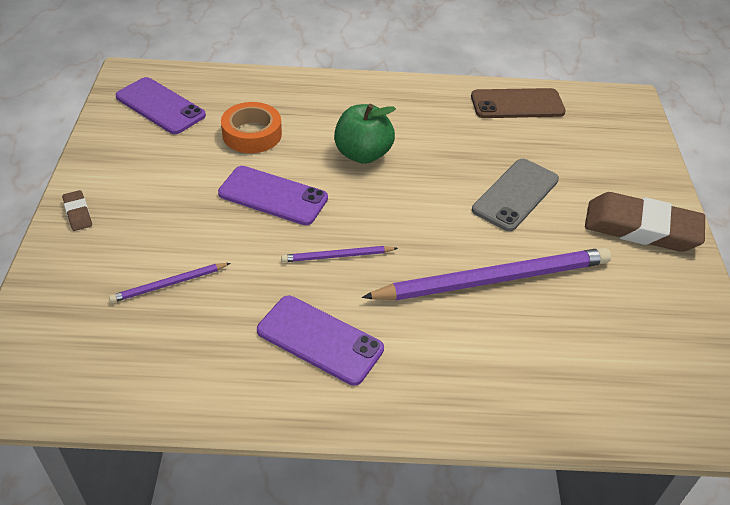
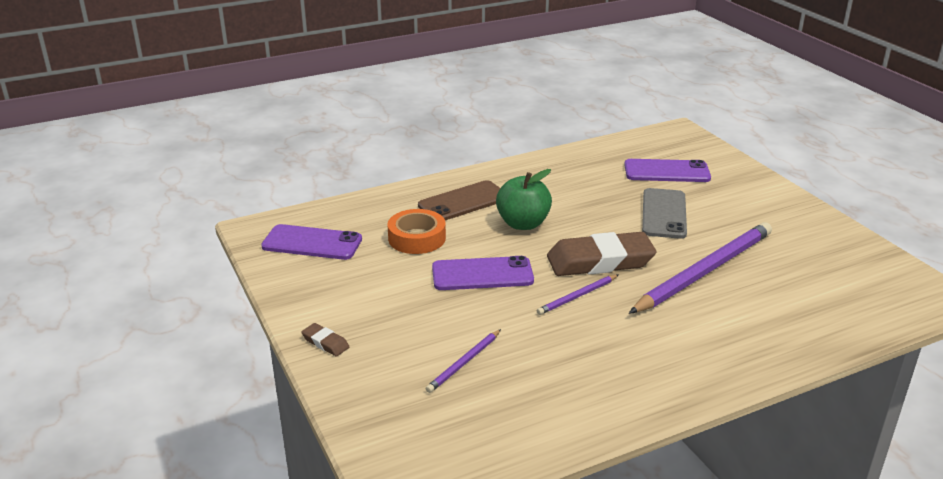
camera: 25 degrees left, 15 degrees down
(320, 340) = (623, 354): purple phone -> purple phone (666, 171)
(517, 104) = (604, 156): brown phone -> brown phone (463, 202)
(641, 228) = (768, 206): brown eraser -> brown eraser (600, 261)

